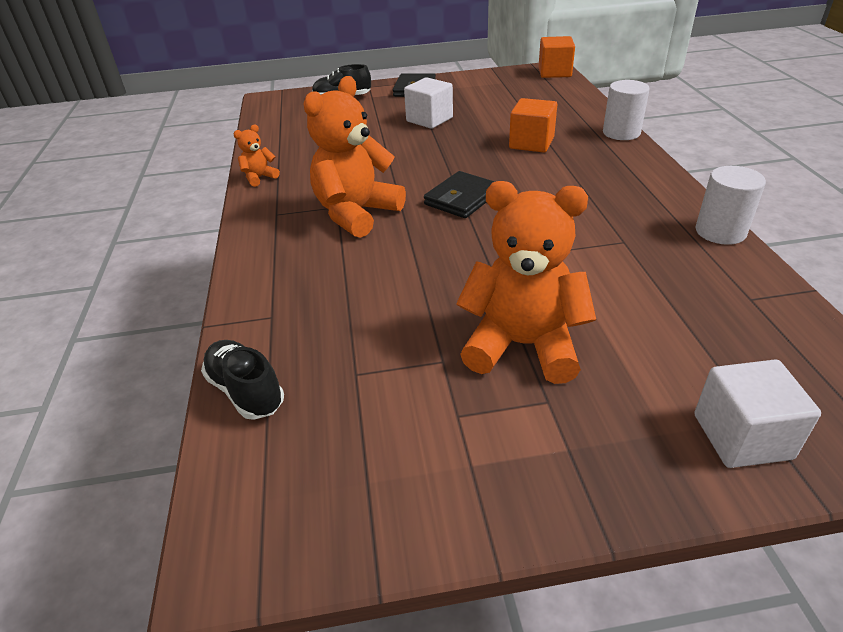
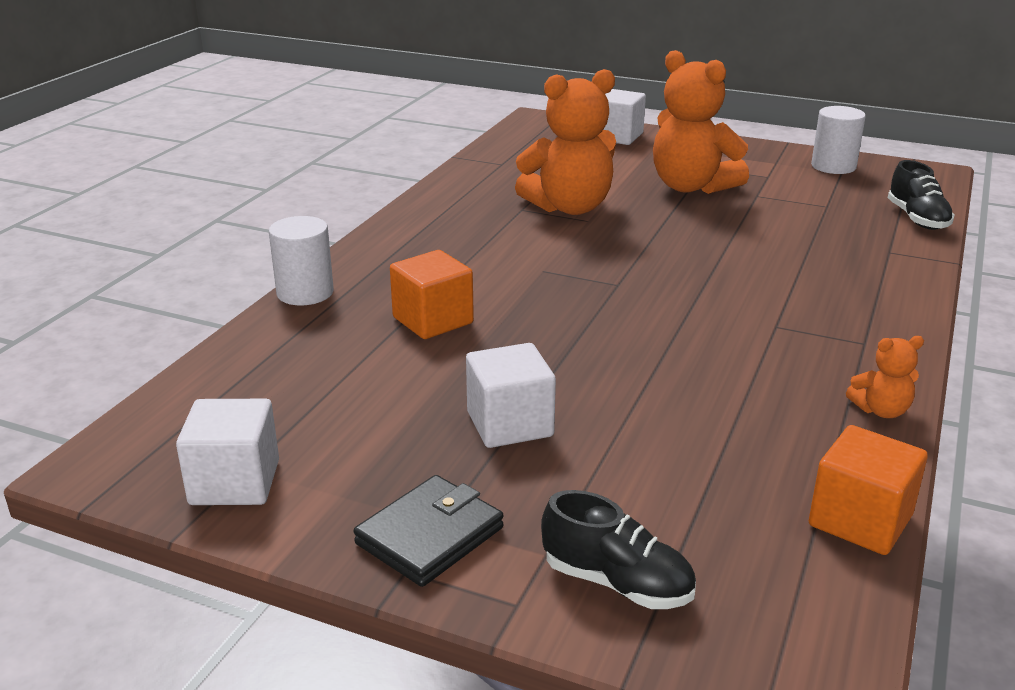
camera: 150 degrees left, 10 degrees down
(356, 213) = (756, 309): orange teddy bear -> orange teddy bear (569, 207)
(461, 198) = (616, 285): black wallet -> none
(499, 79) = (235, 482): none -> white cube
(554, 72) = (116, 451): orange cube -> orange cube (860, 520)
(720, 232) = (435, 192): white cylinder -> white cylinder (833, 166)

